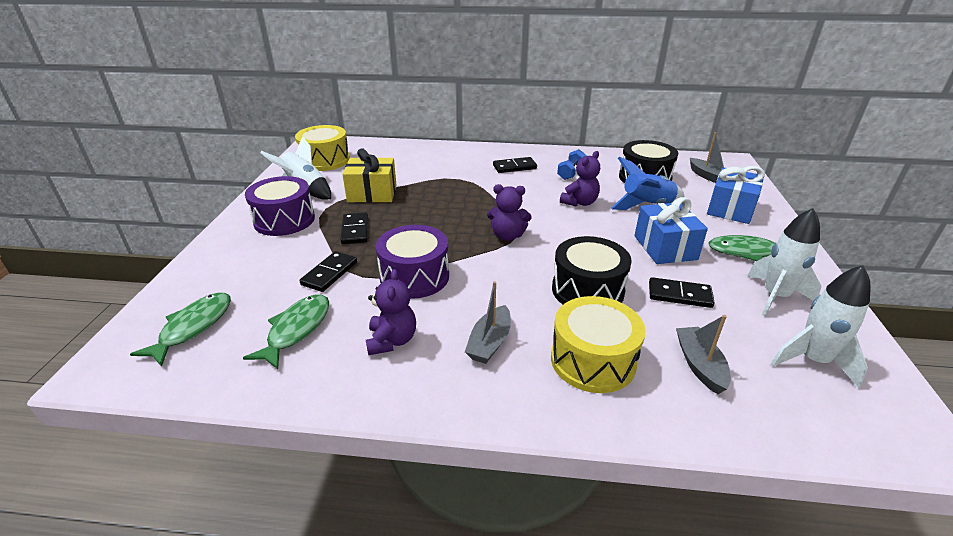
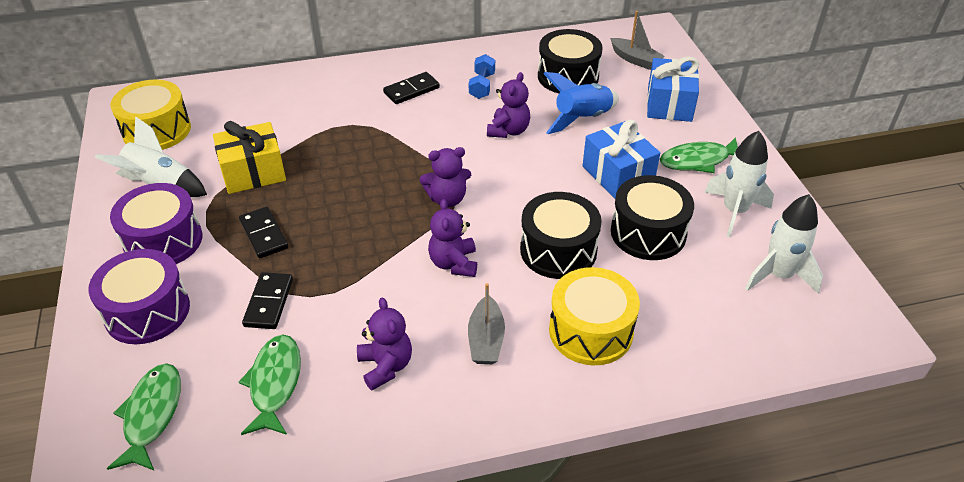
camera: 20 degrees left, 10 degrees up
(414, 276) = (369, 281): purple drum -> purple drum (147, 311)
(490, 280) = (453, 263): none -> purple teddy bear
(679, 295) = (648, 233): black domino -> black drum
(699, 365) = (686, 308): grey boat -> none

